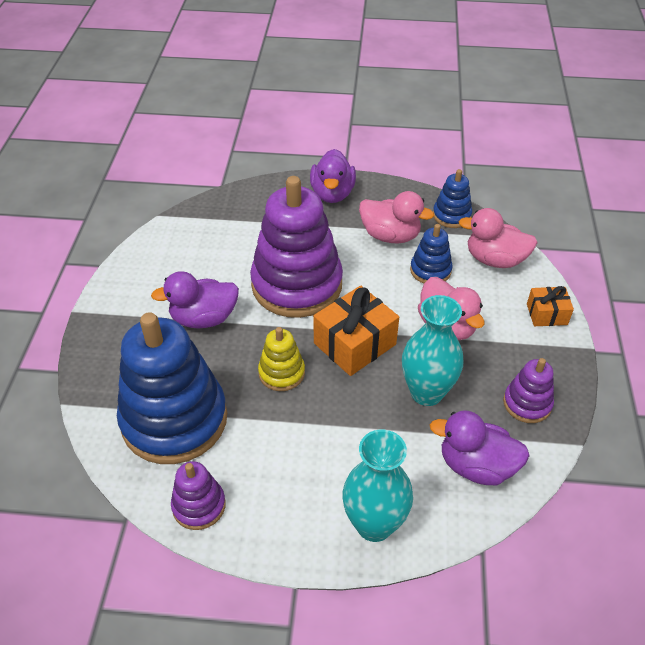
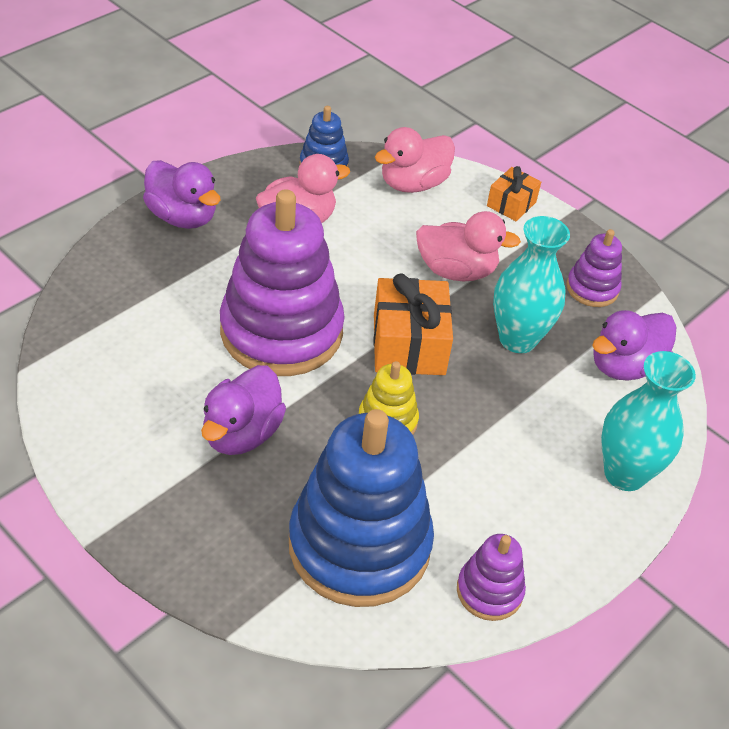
camera: 55 degrees left, 0 degrees up
(430, 270) = (376, 230): blue stacking toy -> none

